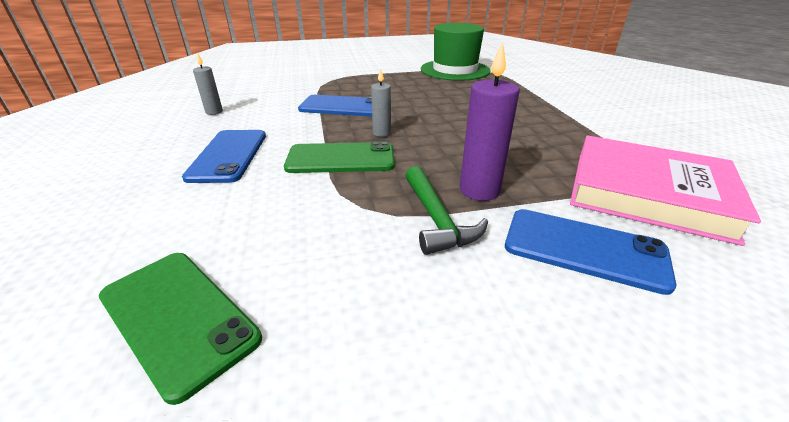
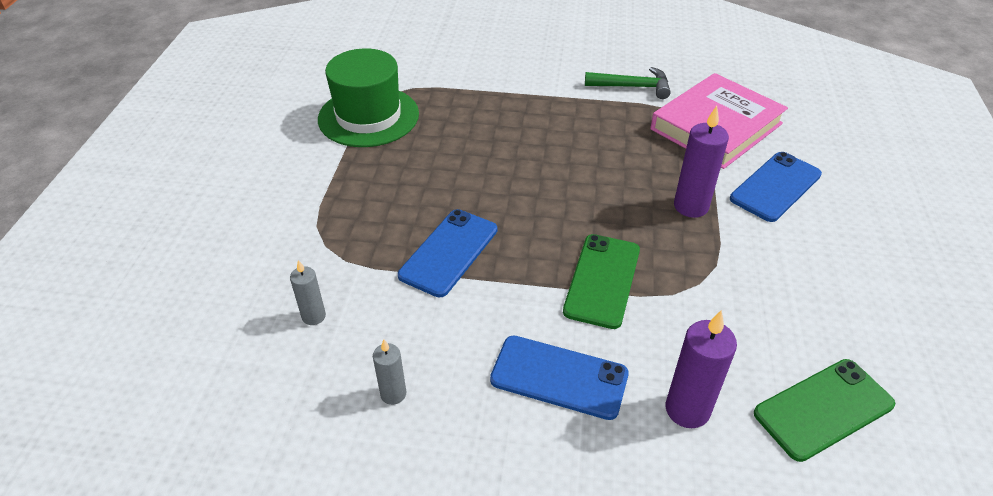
camera: 70 degrees left, 10 degrees up
(189, 215) = (687, 409): none -> purple candle
(381, 133) = (550, 236): grey candle -> grey candle (314, 316)
(437, 219) = (728, 244): green hammer -> green hammer (633, 87)

